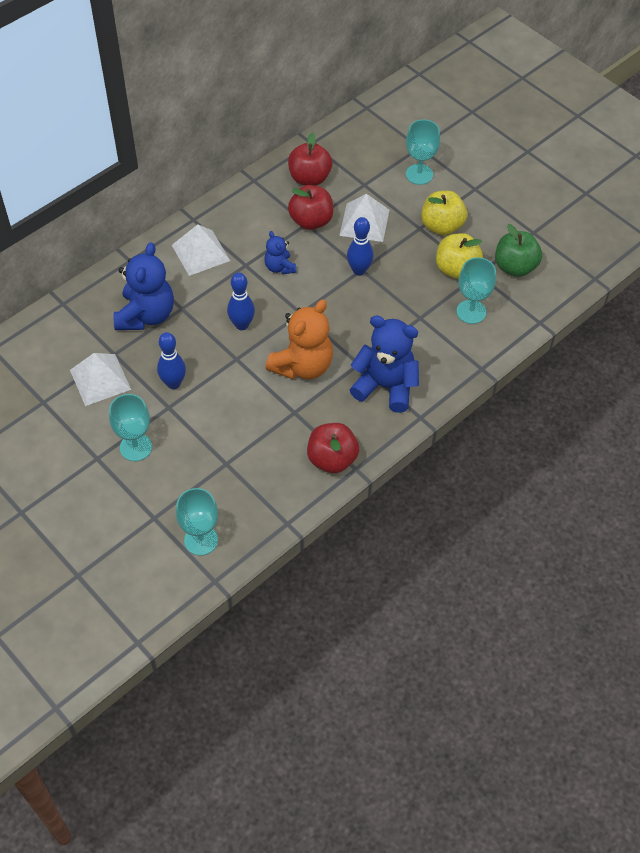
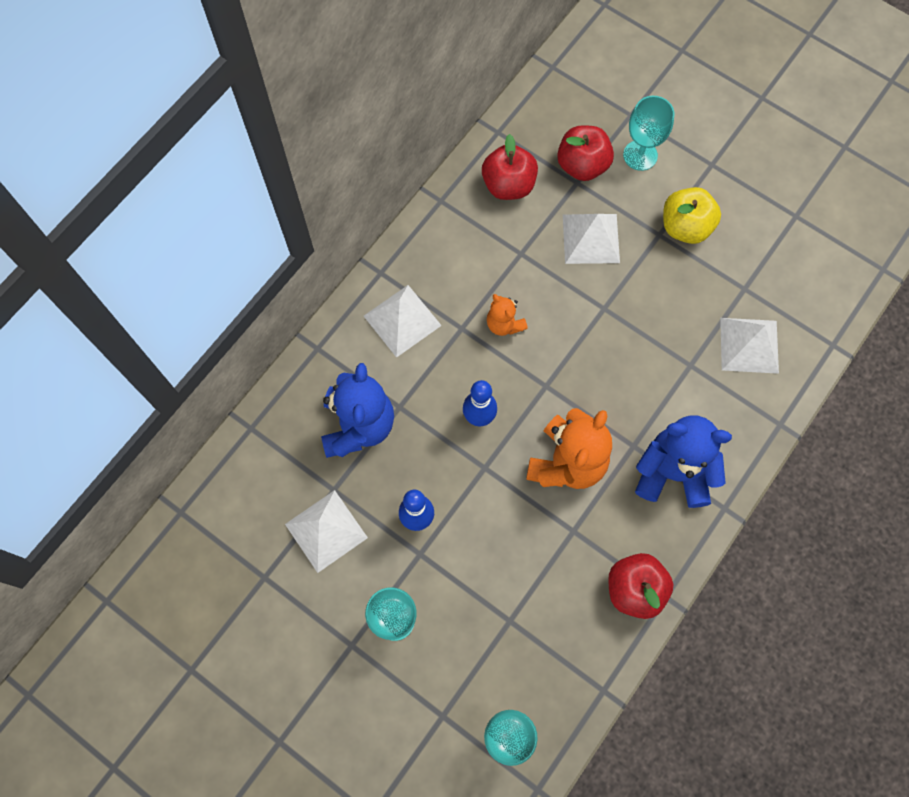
camera: 10 degrees left, 15 degrees up
(279, 267) = (504, 324): blue teddy bear -> orange teddy bear
(311, 221) = (525, 248): red apple -> red apple (582, 165)
(359, 270) = (601, 310): blue bowling pin -> none
(456, 269) = (717, 286): yellow apple -> none
(471, 312) = (749, 345): turquoise goblet -> white pyramid
(515, 267) = (786, 270): green apple -> none

